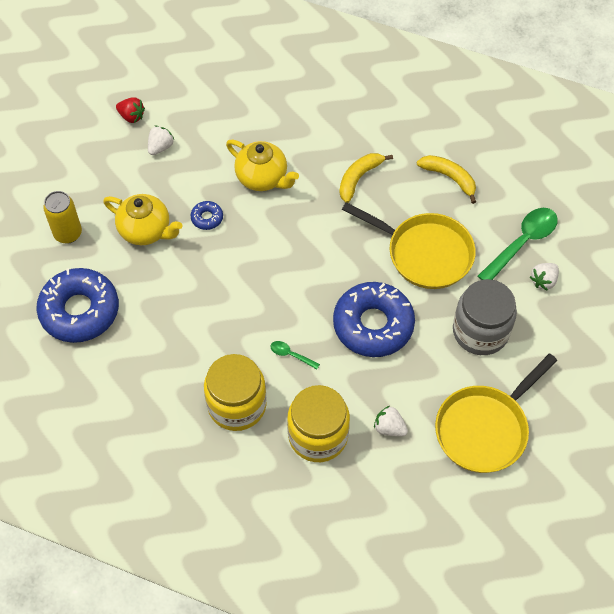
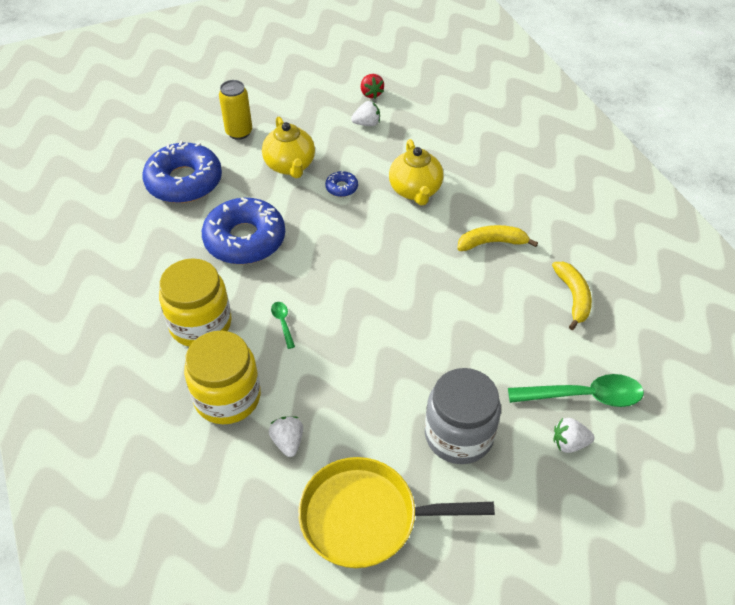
camera: 45 degrees right, 10 degrees down
(373, 325) = (372, 354): blue donut -> blue donut (245, 239)
(424, 253) = (482, 335): yellow pan -> none

